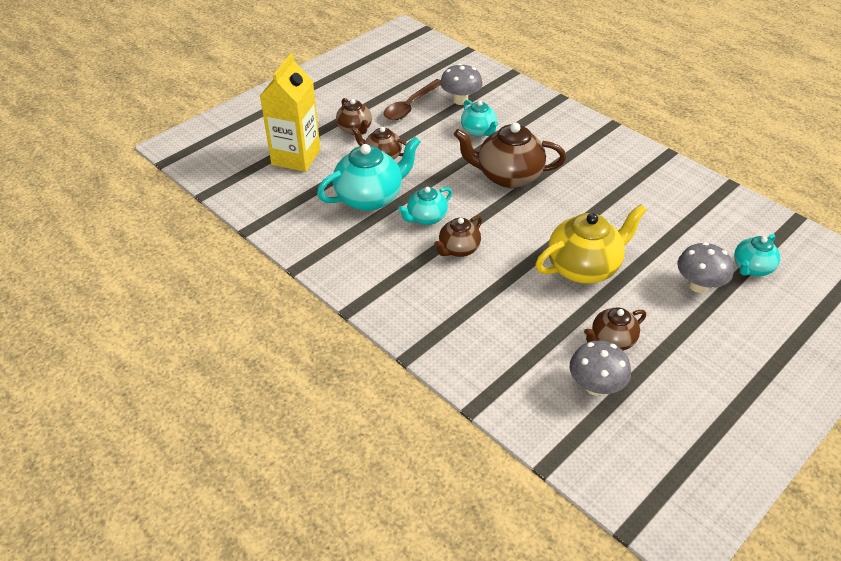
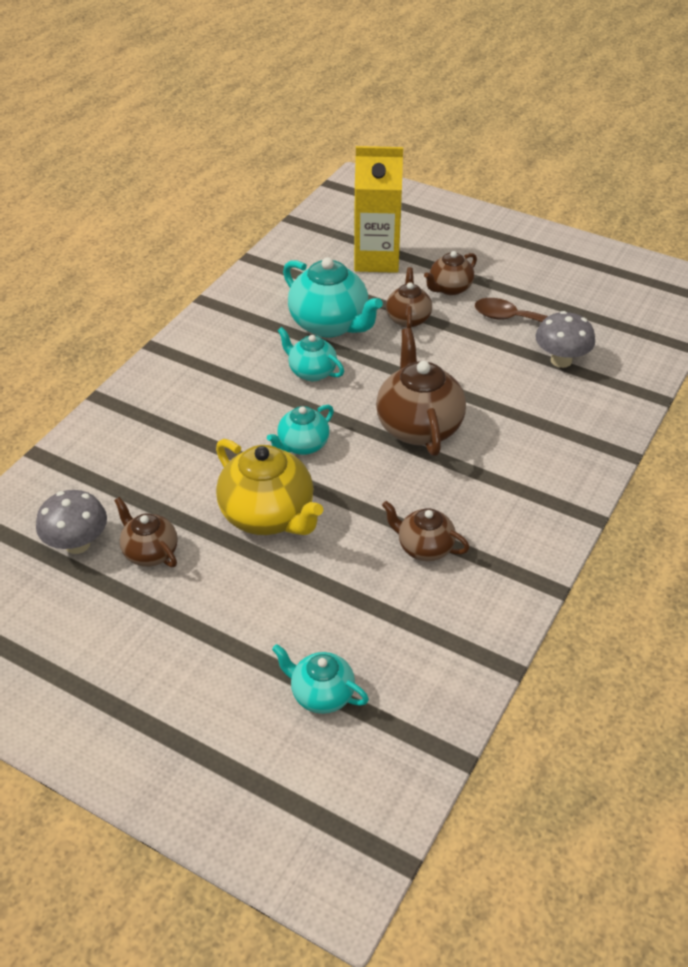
camera: 75 degrees right, 0 degrees up
(458, 249) = (267, 405): brown teapot -> brown teapot (424, 547)
(478, 131) = (501, 387): turquoise teapot -> turquoise teapot (302, 445)
(698, 285) = (268, 633): grey mushroom -> none

